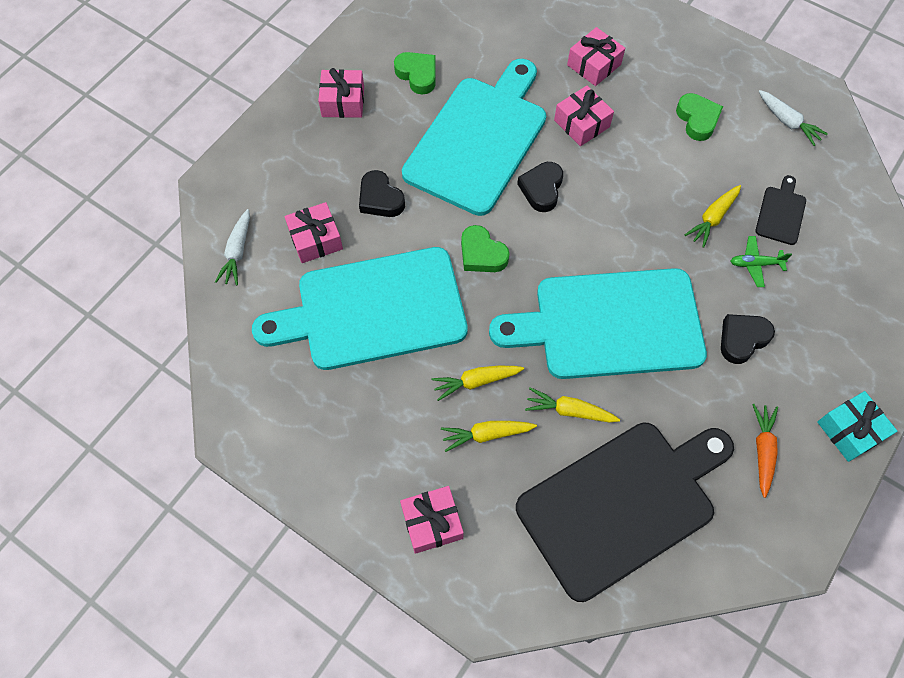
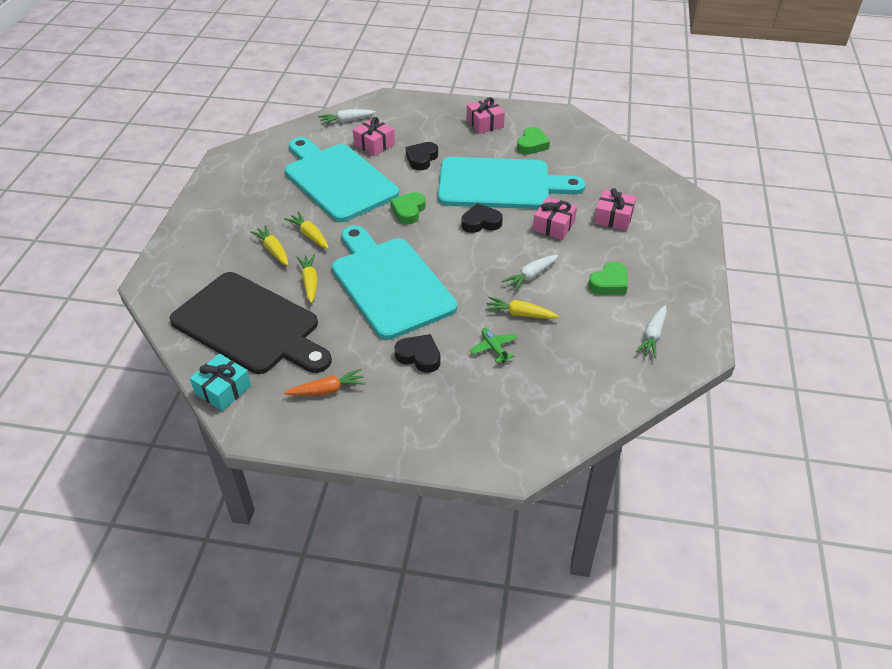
camera: 65 degrees right, 20 degrees down
(432, 523) = (202, 245): pink gift -> none
(656, 182) = (531, 276): none -> white carrot
(781, 213) = (555, 352): black cutting board -> none
(850, 430) = (371, 440): turquoise gift -> turquoise gift (223, 390)

